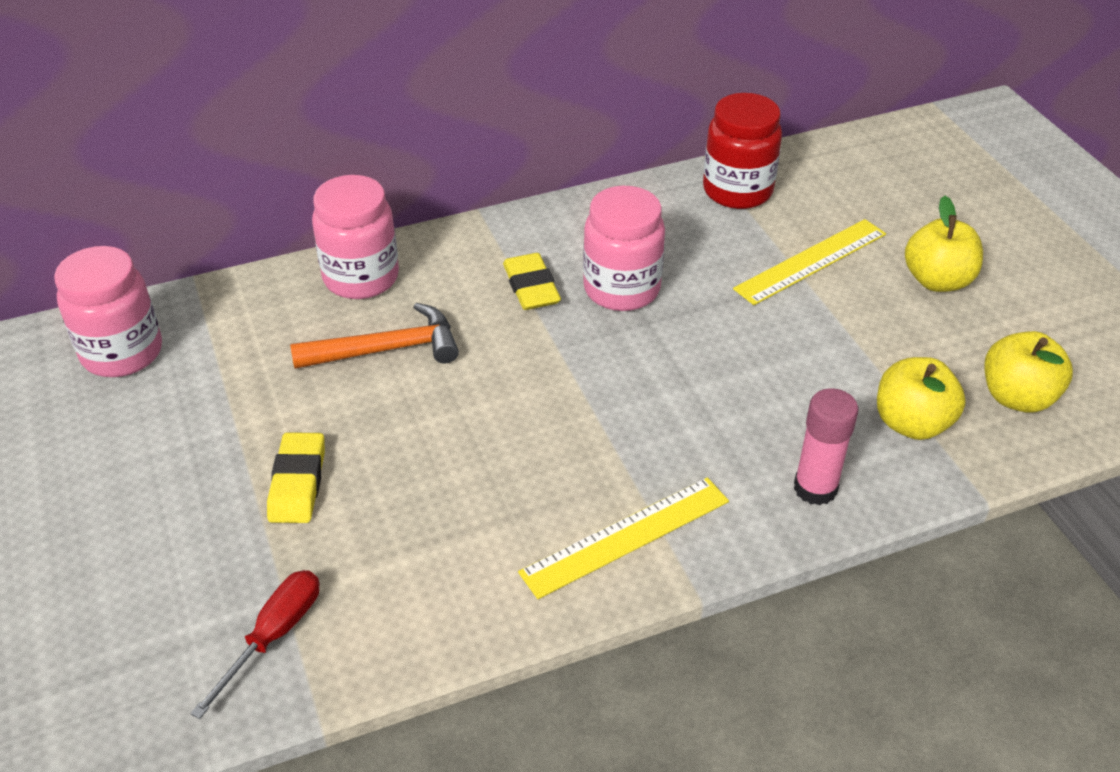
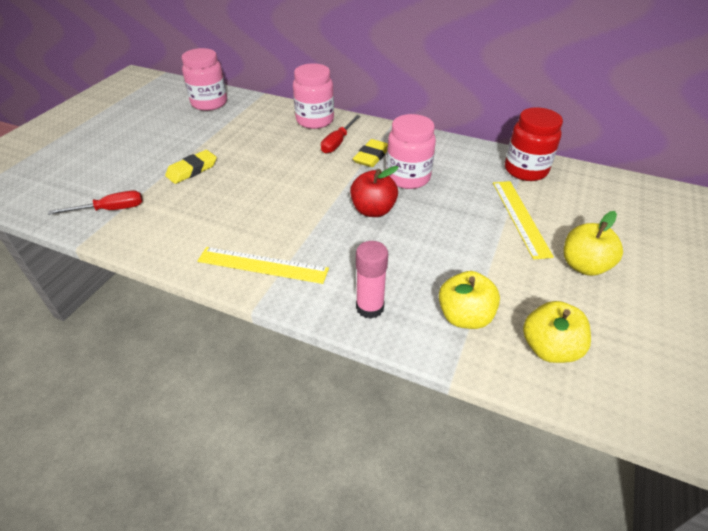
camera: 45 degrees right, 0 degrees up
(386, 349) = (286, 147): orange hammer -> none
(452, 294) = (338, 143): none -> red screwdriver
(646, 365) = (373, 210): none -> red apple
(811, 261) = (520, 217): yellow ruler -> yellow ruler turned 75 degrees clockwise

